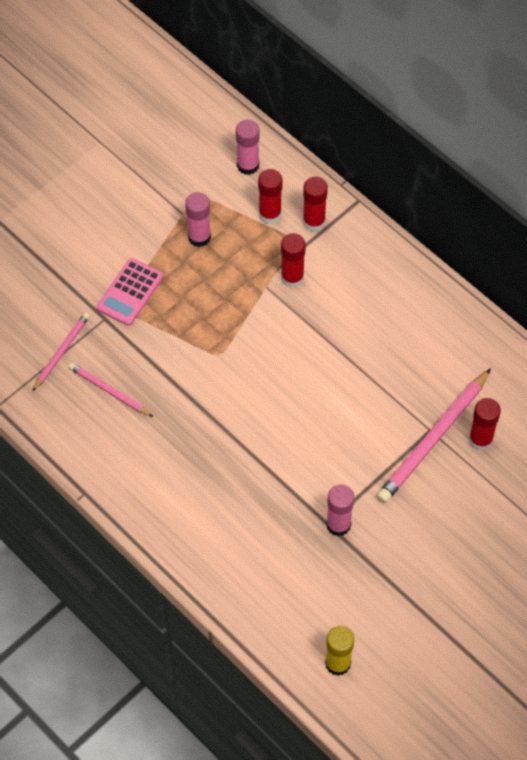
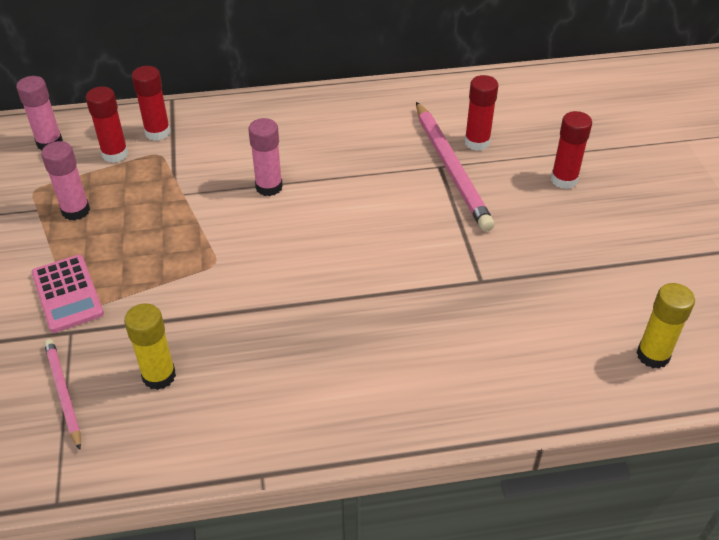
camera: 55 degrees left, 15 degrees down
(109, 391) = (159, 376): pink pencil -> yellow glue stick
(292, 277) = (195, 172): red glue stick -> red glue stick (564, 180)
(338, 525) = (488, 273): pink glue stick -> pink glue stick (269, 187)

